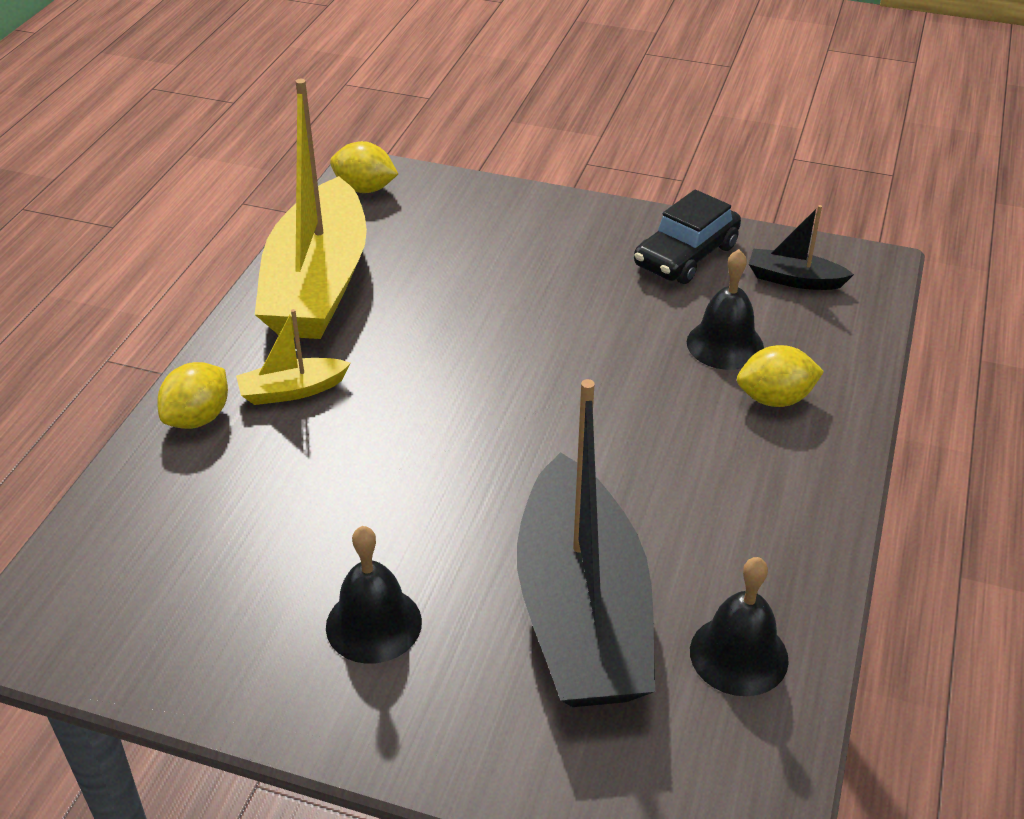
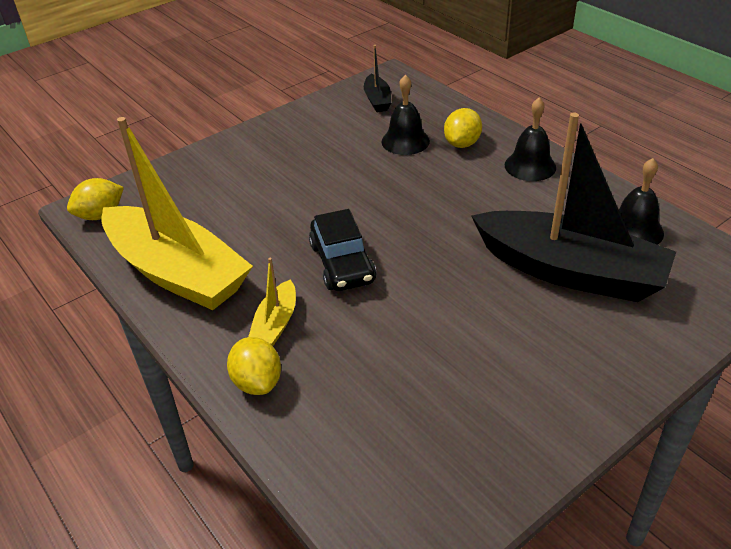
camera: 55 degrees left, 0 degrees up
(373, 624) = (524, 360): black bell -> black bell (530, 166)
(686, 255) = (319, 123): black car -> black car (342, 263)
(794, 279) = (377, 100): black boat -> black boat turned 60 degrees counterclockwise

